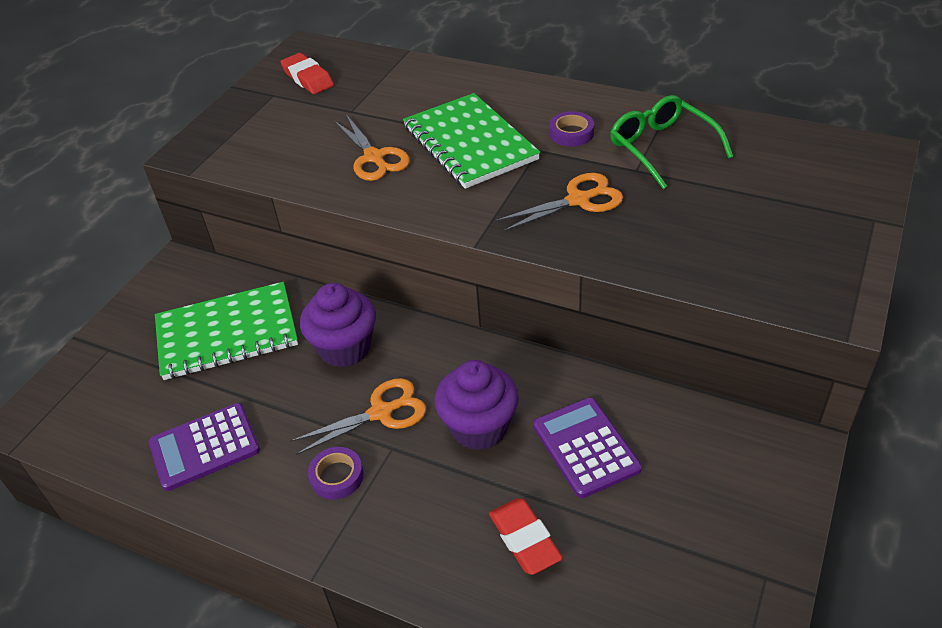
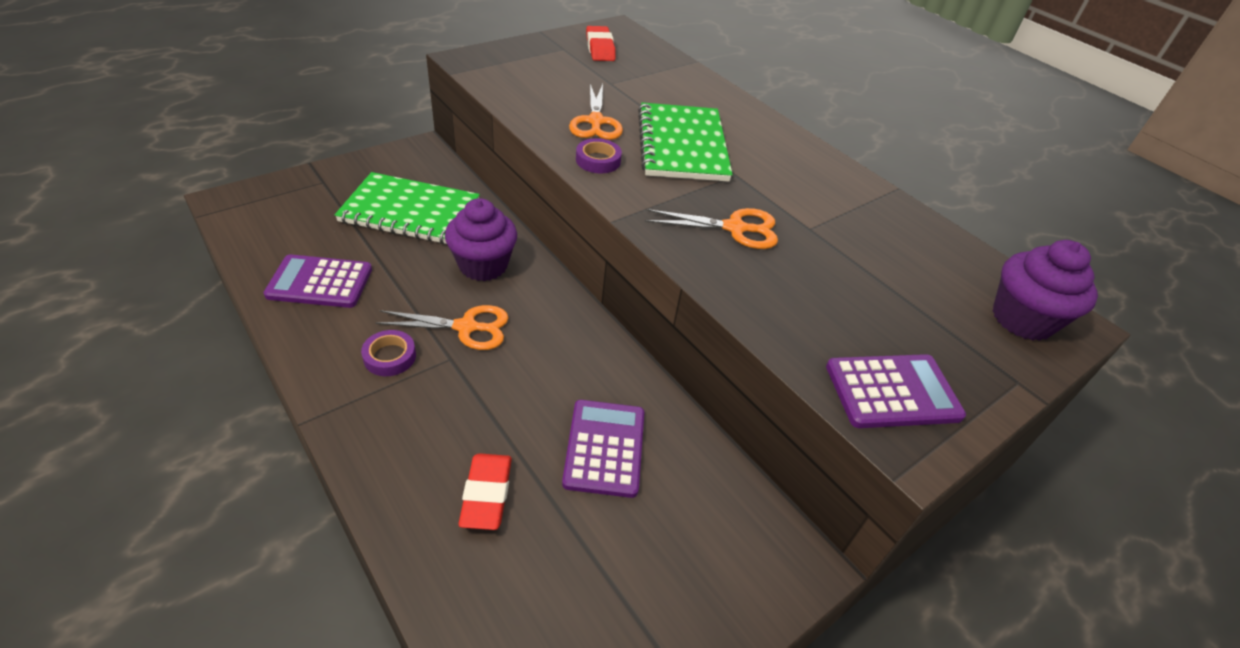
camera: 20 degrees right, 0 degrees up
(479, 427) = (531, 381): purple cupcake -> purple cupcake (1022, 319)
(571, 133) = (777, 175): purple tape -> purple tape (598, 160)
(662, 148) = (850, 223): green glasses -> none
(798, 275) = (892, 392): none -> purple calculator

